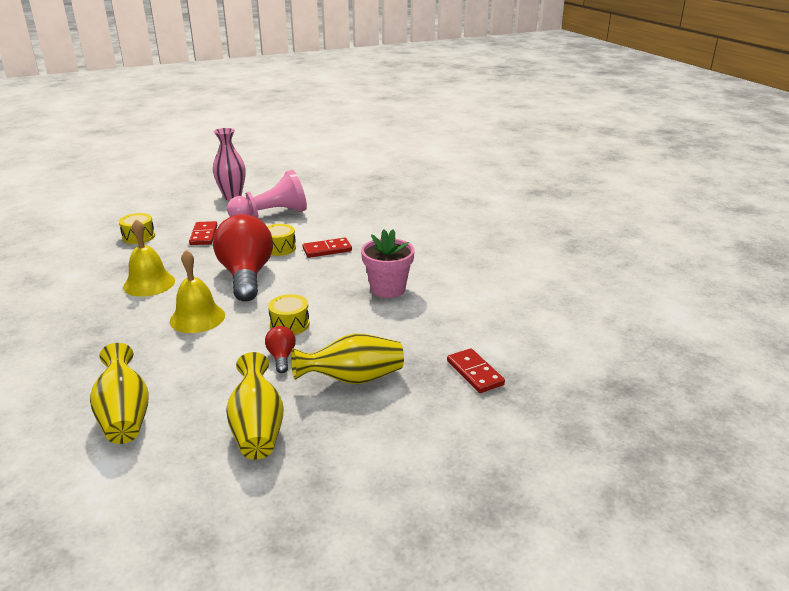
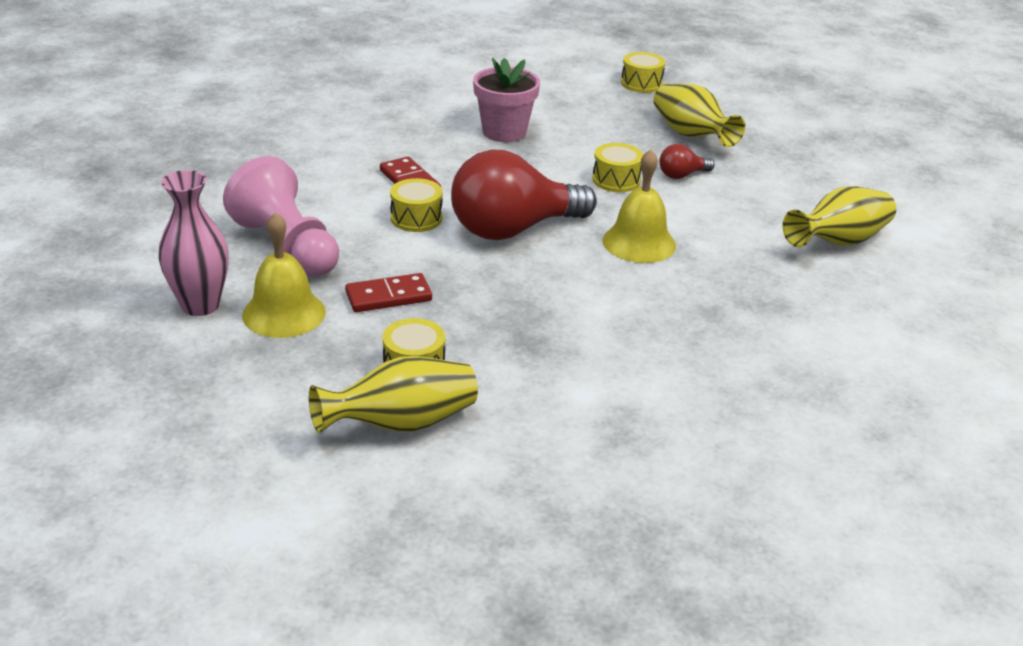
camera: 105 degrees left, 5 degrees up
(149, 283) = (573, 305): yellow bell -> yellow bell (284, 313)
(257, 428) = (795, 170): yellow vase -> yellow vase (401, 424)
(474, 373) = (641, 84): red domino -> yellow drum

